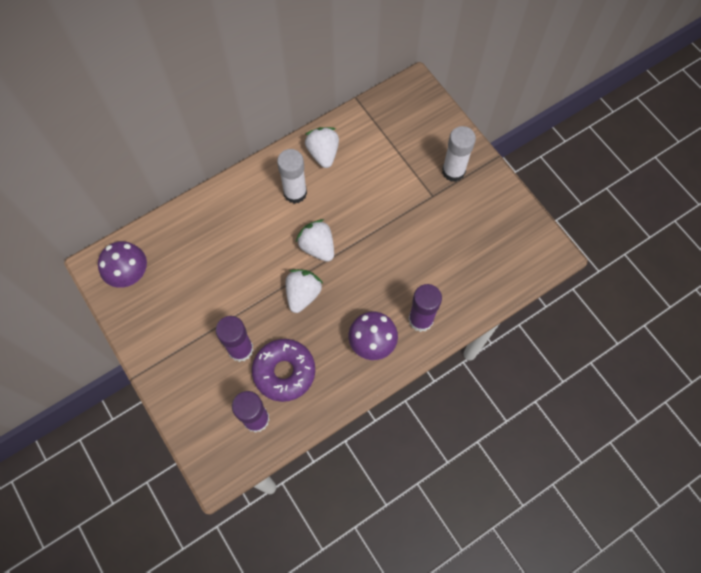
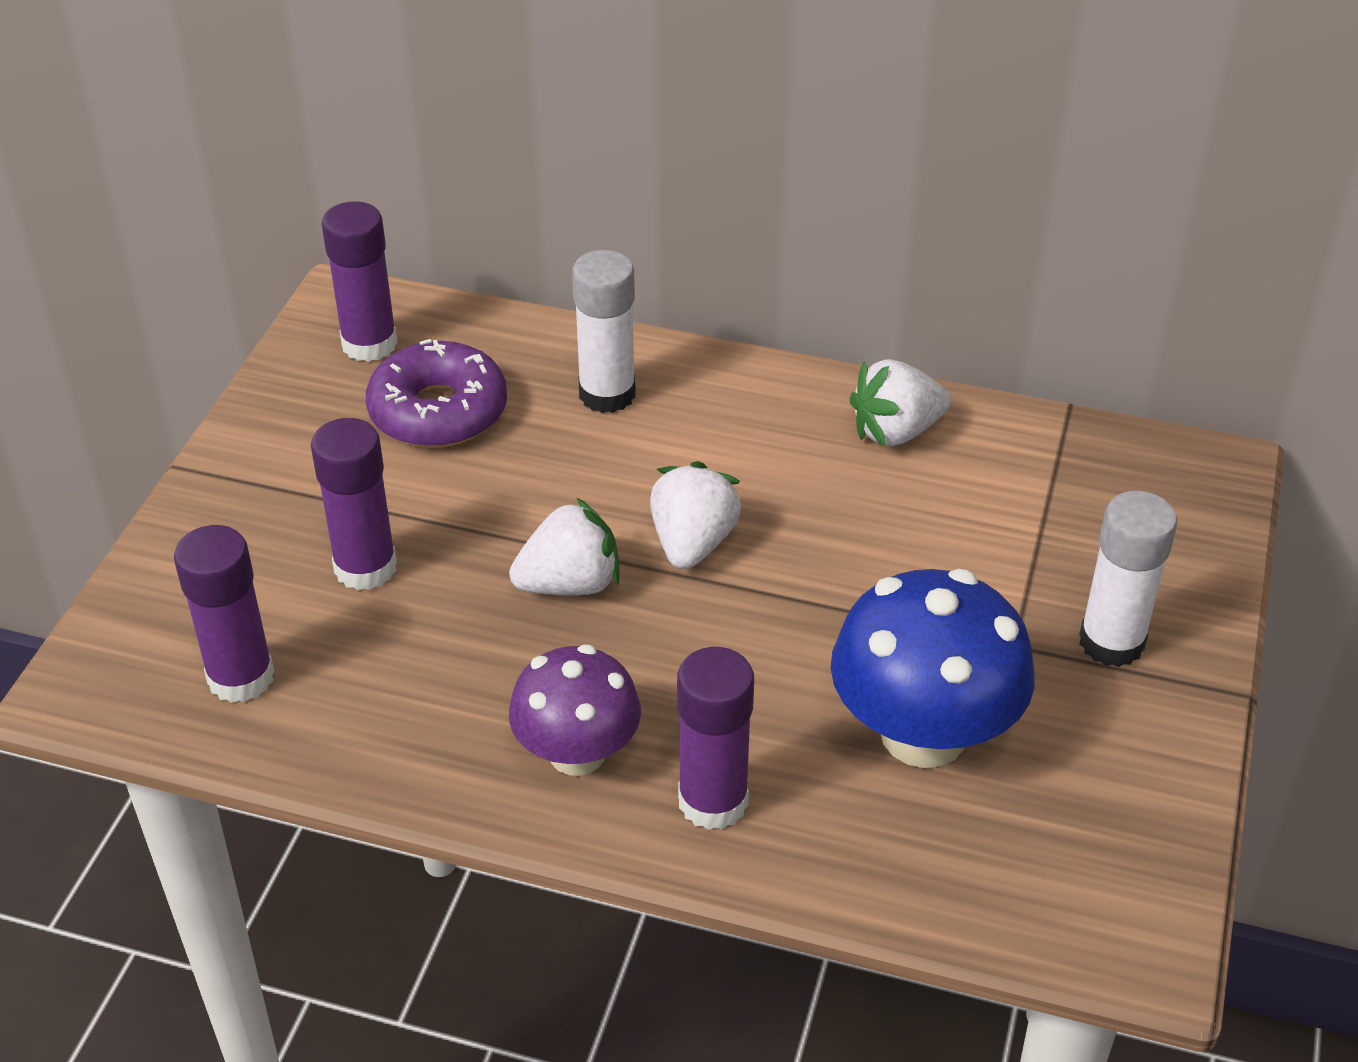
camera: 50 degrees right, 25 degrees down
(129, 273) = (369, 344): purple mushroom -> purple glue stick
(284, 372) = (378, 657): purple donut -> purple donut (438, 411)
(295, 193) = (767, 445): white glue stick -> white glue stick (607, 394)
(323, 153) = (895, 432): white strawberry -> white strawberry turned 150 degrees counterclockwise
(443, 246) = (923, 734): none -> blue mushroom

